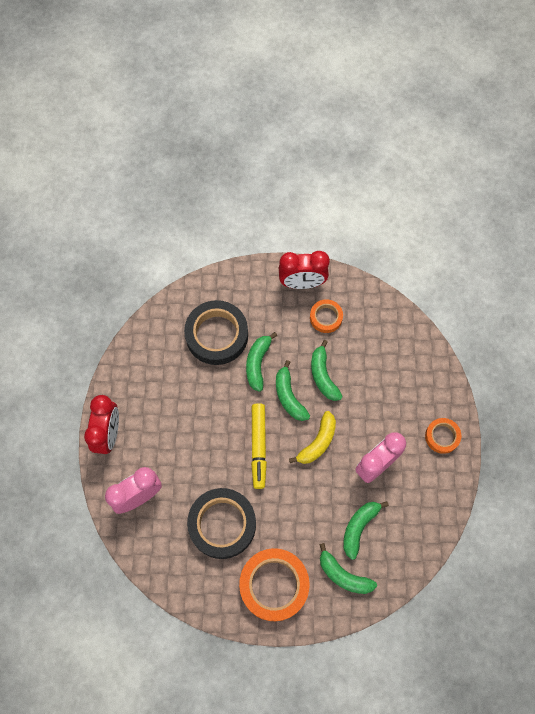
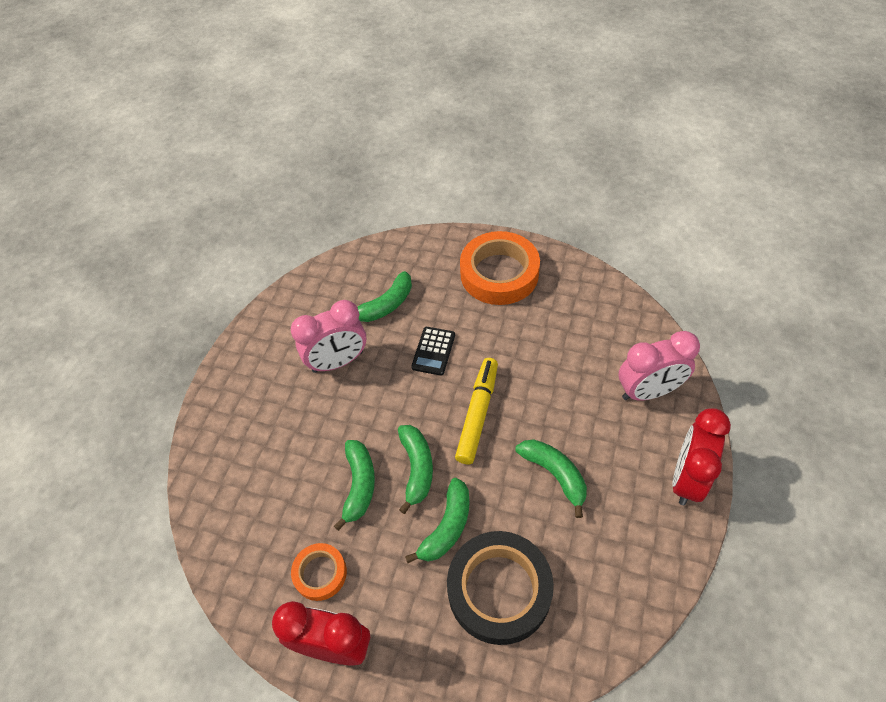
camera: 160 degrees left, 15 degrees down
(222, 524) = (545, 340): black tape -> none
(306, 492) = (433, 351): none -> black calculator
(318, 442) = (399, 402): yellow banana -> none
(343, 575) = (421, 268): green banana -> green banana (555, 474)
(442, 436) = (244, 374): orange tape -> none

